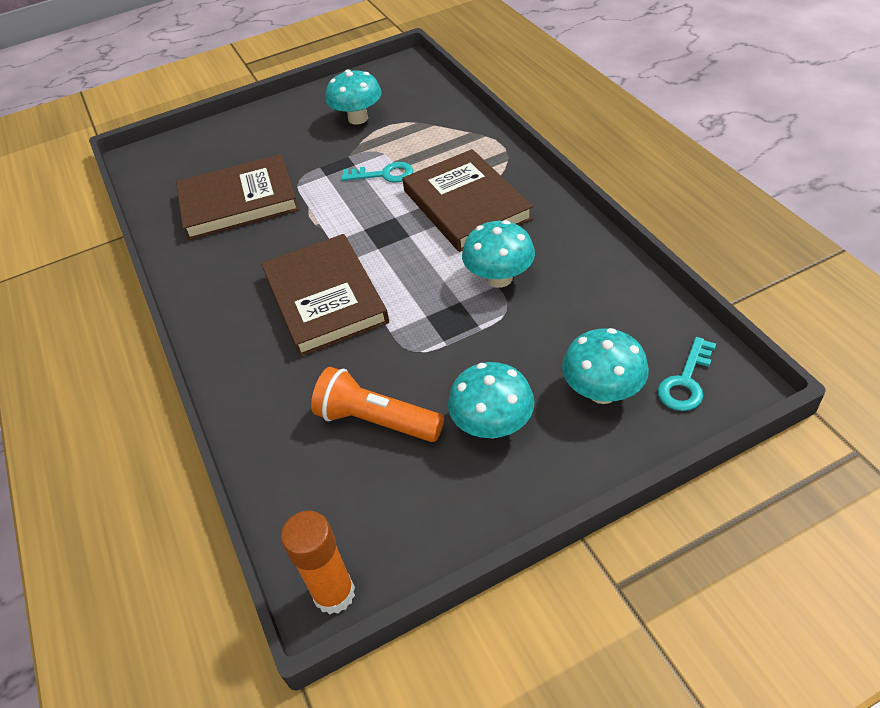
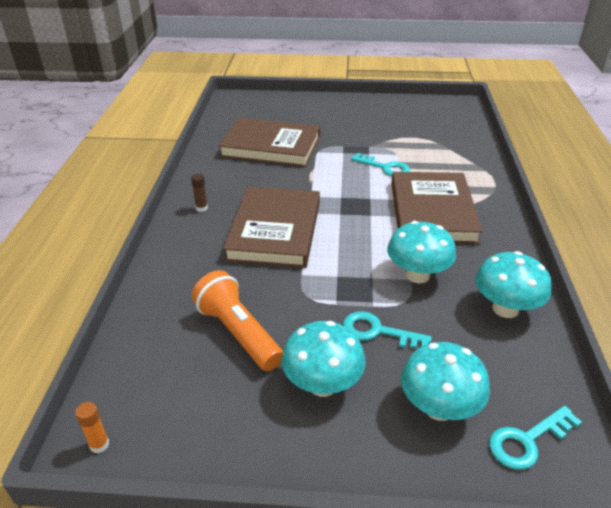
camera: 25 degrees right, 10 degrees down
(222, 310) = (201, 208): none -> brown glue stick
(334, 593) = (99, 445): orange glue stick -> orange glue stick, size x0.48
(358, 118) = (396, 126): turquoise mushroom -> turquoise mushroom (505, 308)
(504, 352) = (377, 332): none -> turquoise key

